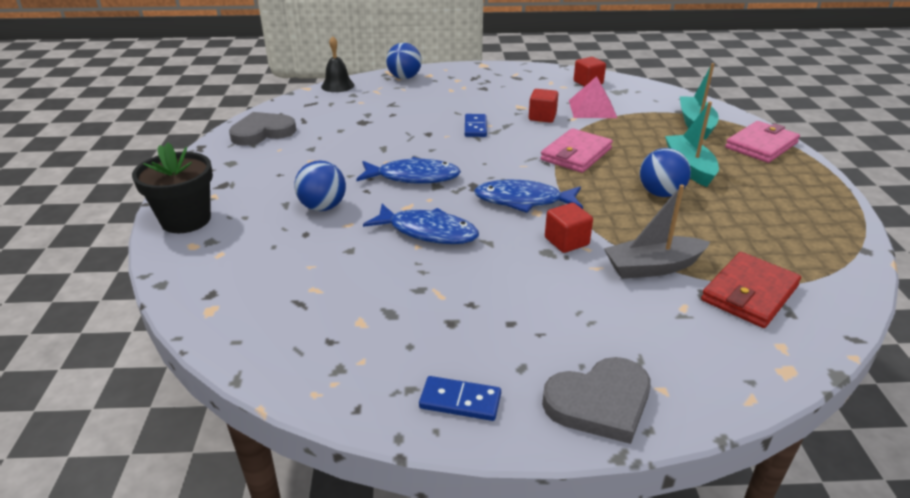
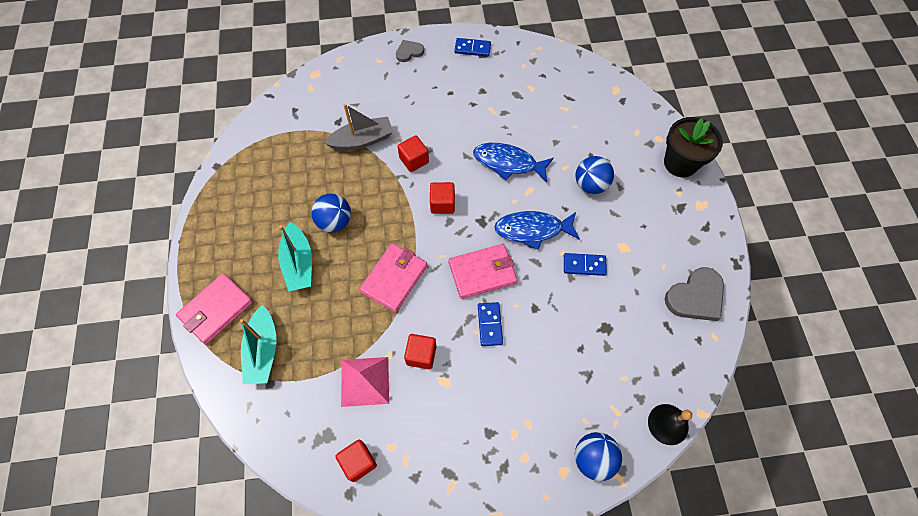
camera: 175 degrees right, 30 degrees up
(365, 153) = (584, 265): none -> blue domino
(478, 154) = (482, 272): none -> pink wallet
(523, 201) = (442, 204): blue fish -> red cube
(599, 402) = (409, 52): grey heart -> grey heart, size x0.57
(749, 293) = (311, 123): red wallet -> none

